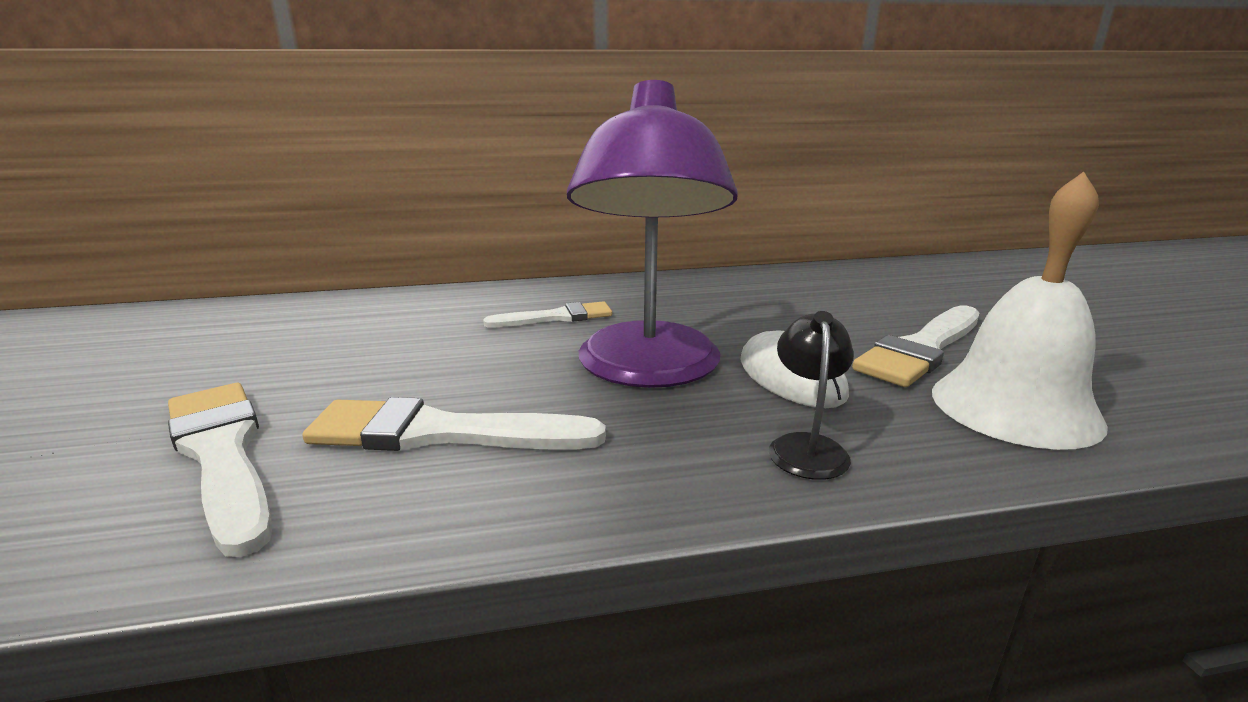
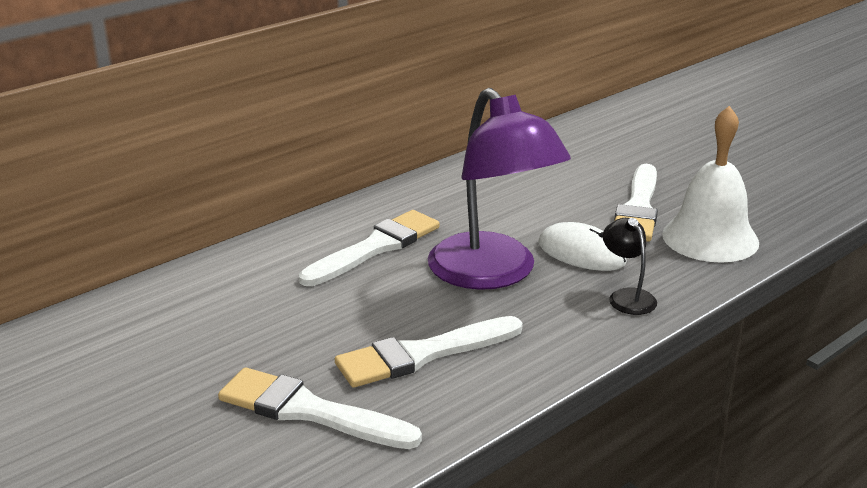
camera: 30 degrees left, 5 degrees up
(556, 317) = (375, 248): white brush -> white brush, size x1.59

